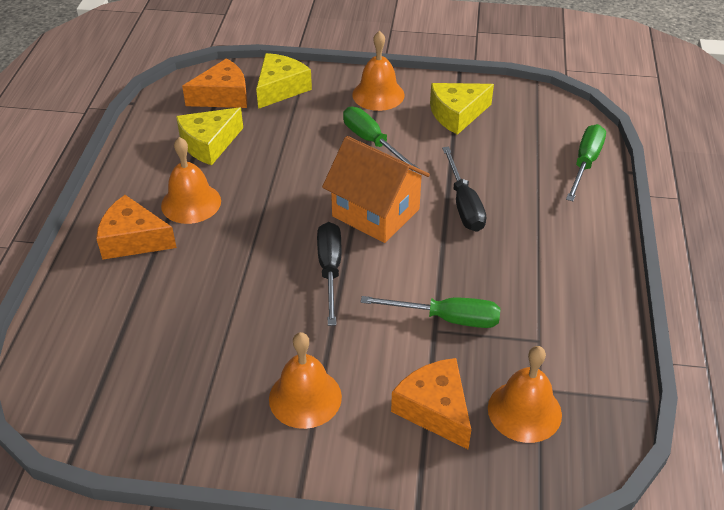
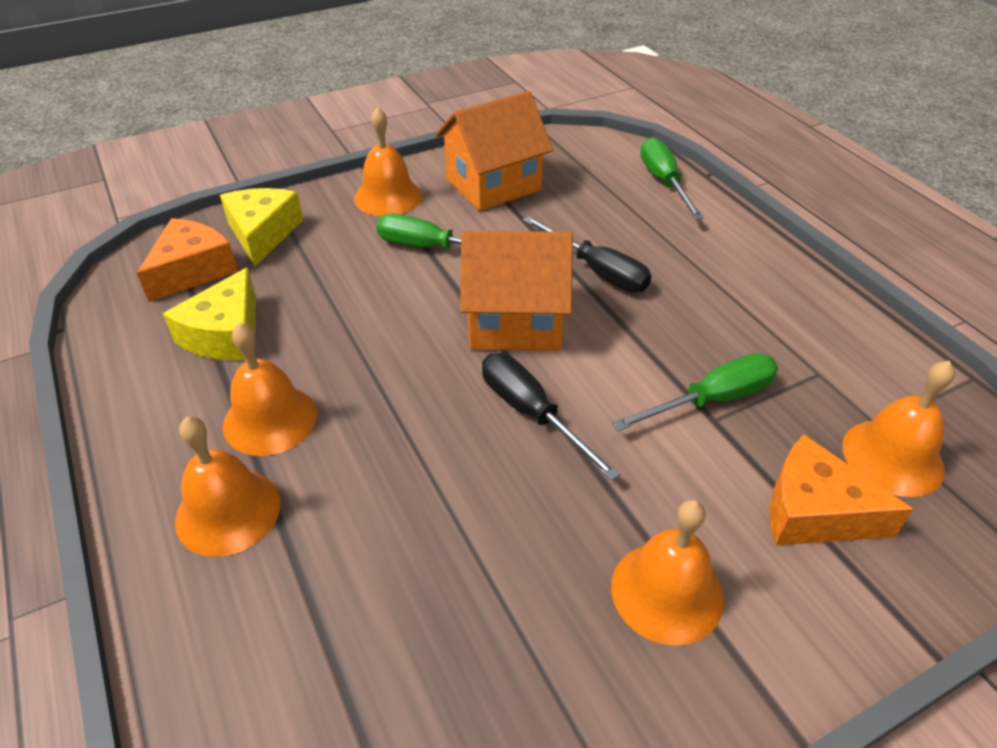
camera: 35 degrees left, 0 degrees up
(133, 240) = (228, 511): orange cheese -> orange bell
(457, 114) = (493, 185): yellow cheese -> orange house

